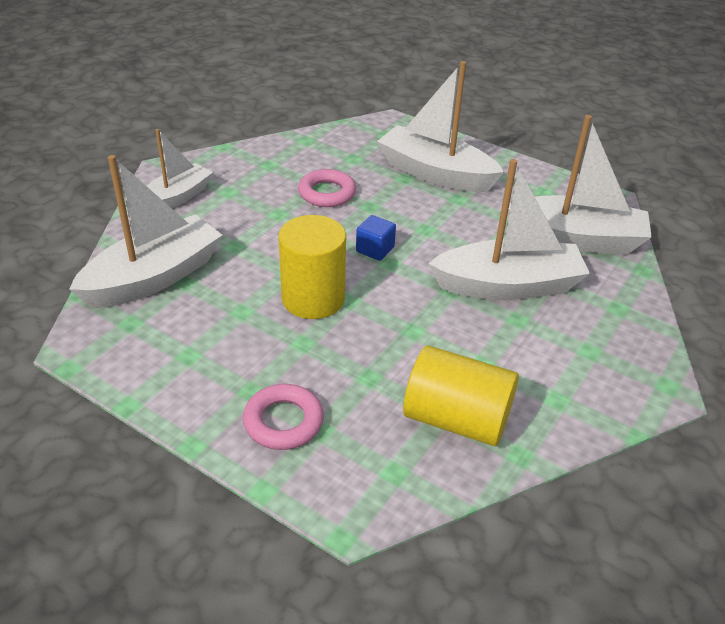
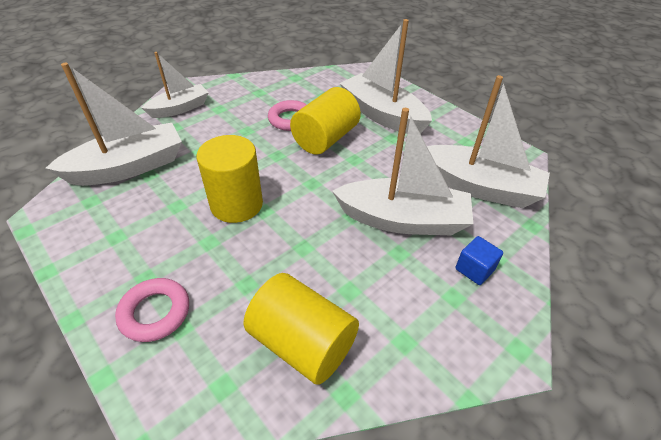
camera: 15 degrees right, 5 degrees up
(375, 249) = (305, 170): blue cube -> blue cube (474, 269)
(381, 210) = (325, 139): none -> yellow cylinder

